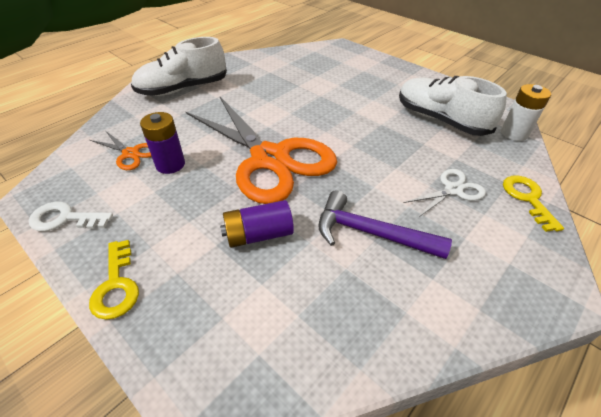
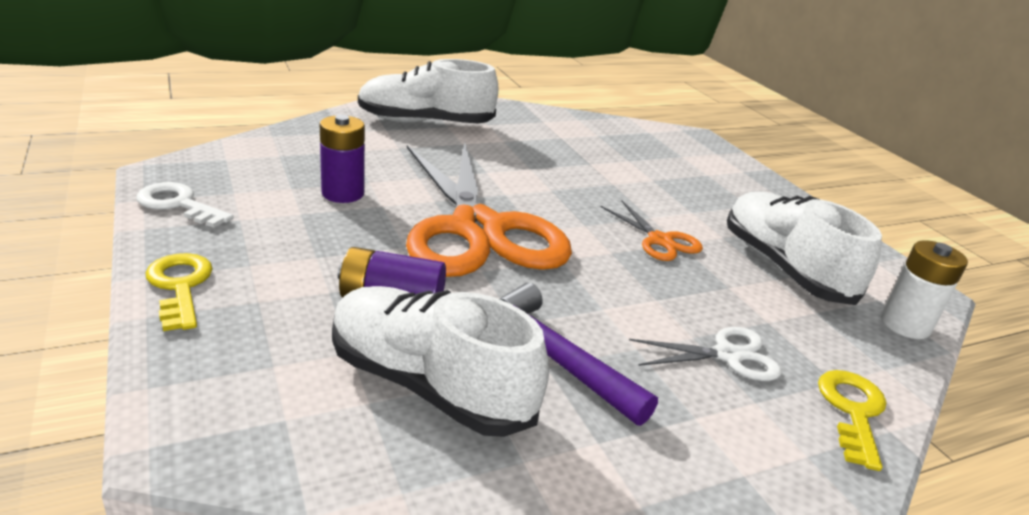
camera: 20 degrees right, 15 degrees down
(116, 285) = (180, 286): yellow key -> yellow key turned 150 degrees clockwise
(130, 153) = (304, 168): orange scissors -> orange scissors (660, 240)
(322, 285) = (429, 385): none -> white shoe

